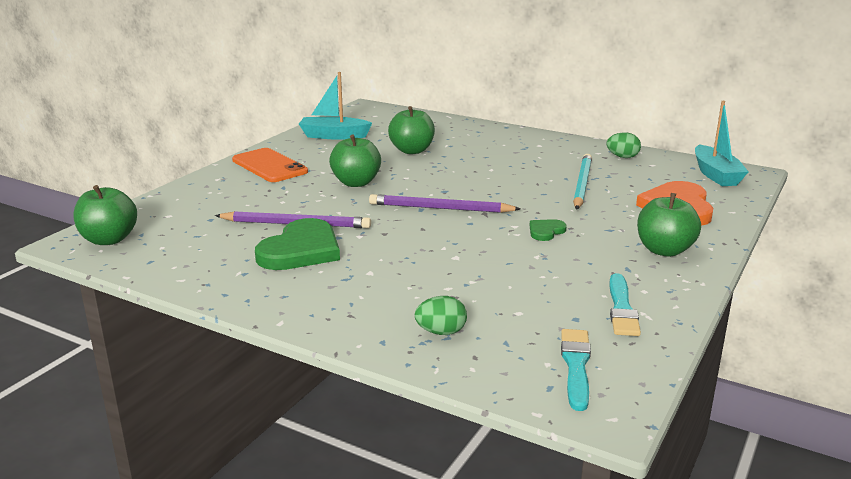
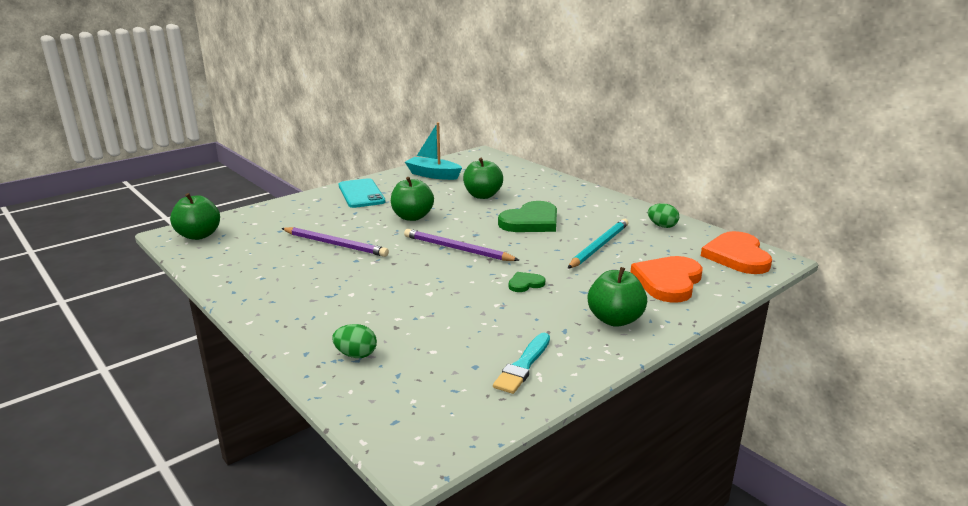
camera: 20 degrees right, 0 degrees up
(269, 166) = (361, 194): orange phone -> turquoise phone
(301, 250) = (318, 266): green heart -> green heart (531, 221)
(576, 366) = (434, 408): turquoise brush -> none
(716, 175) = (737, 256): turquoise boat -> orange heart

